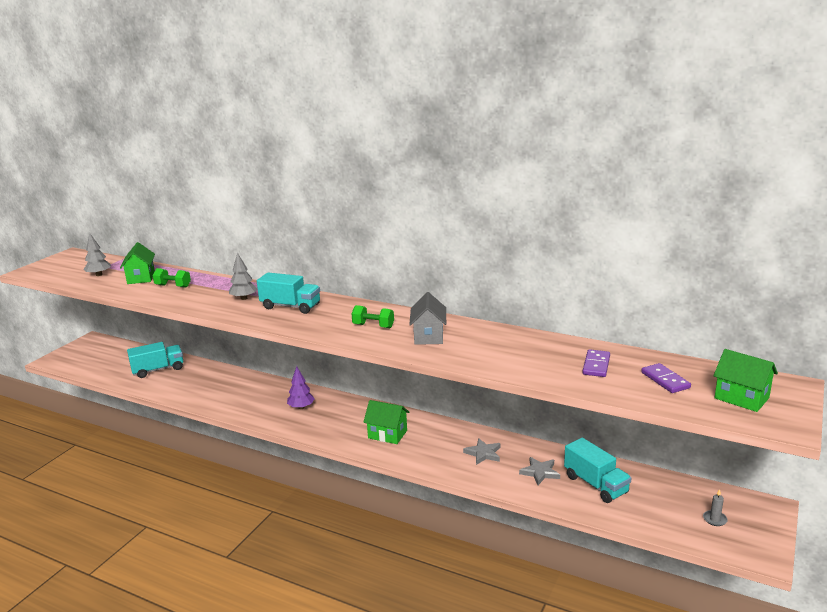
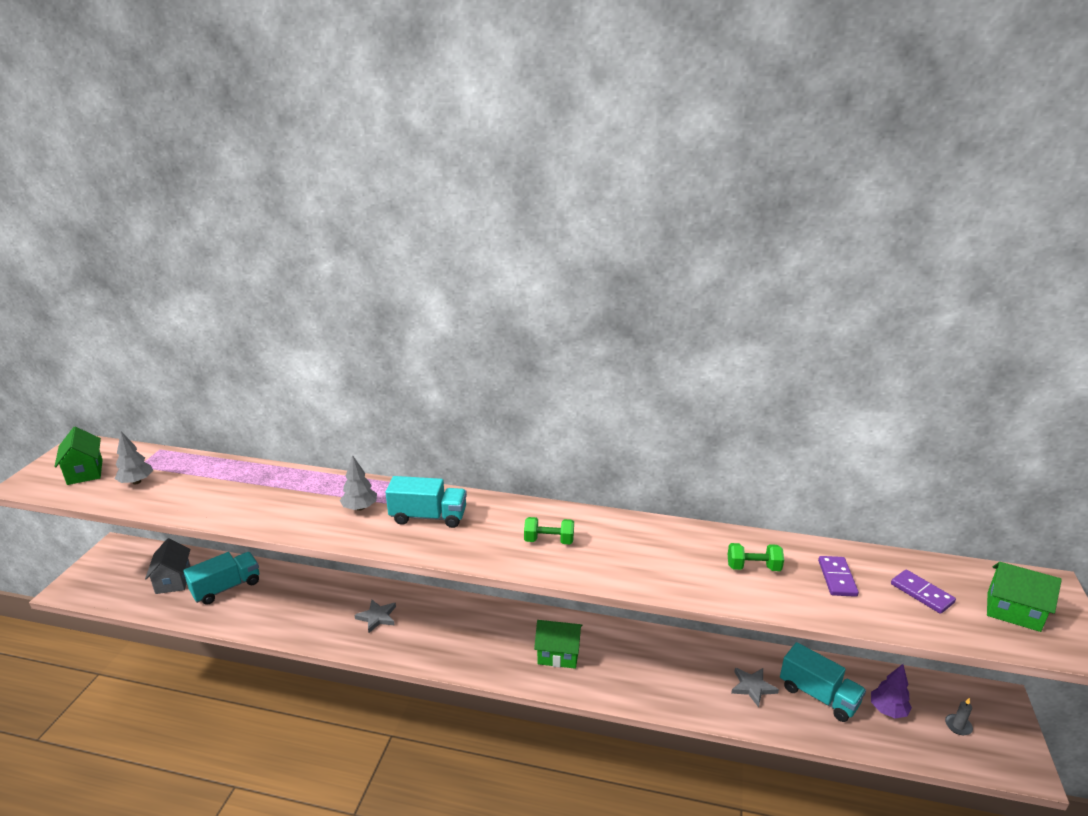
camera: 15 degrees left, 5 degrees up
(141, 278) = (200, 482): green house -> green house (85, 472)
(173, 286) = (253, 494): green dumbbell -> green dumbbell (753, 567)
(301, 407) = (437, 626): purple tree -> purple tree (888, 710)
(428, 336) = (624, 551): grey house -> grey house (173, 580)
(483, 453) = (679, 668): grey star -> grey star (377, 617)

